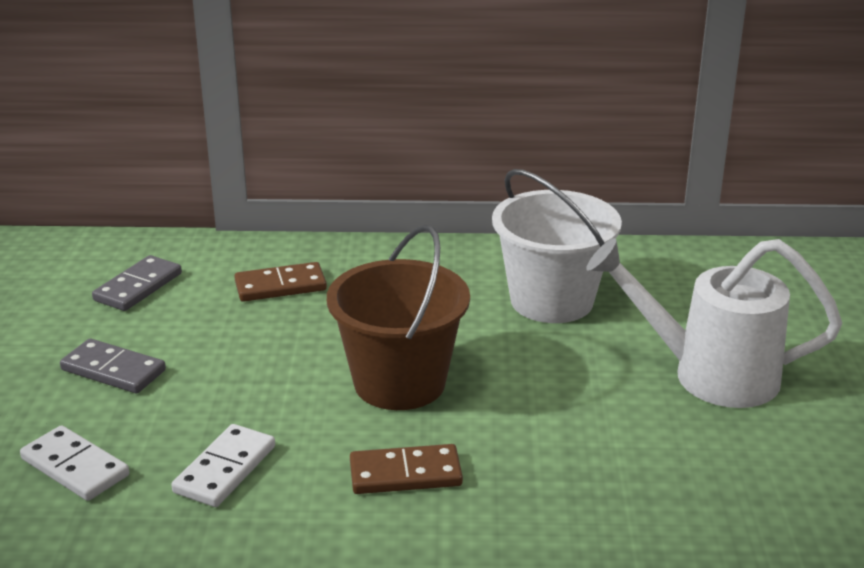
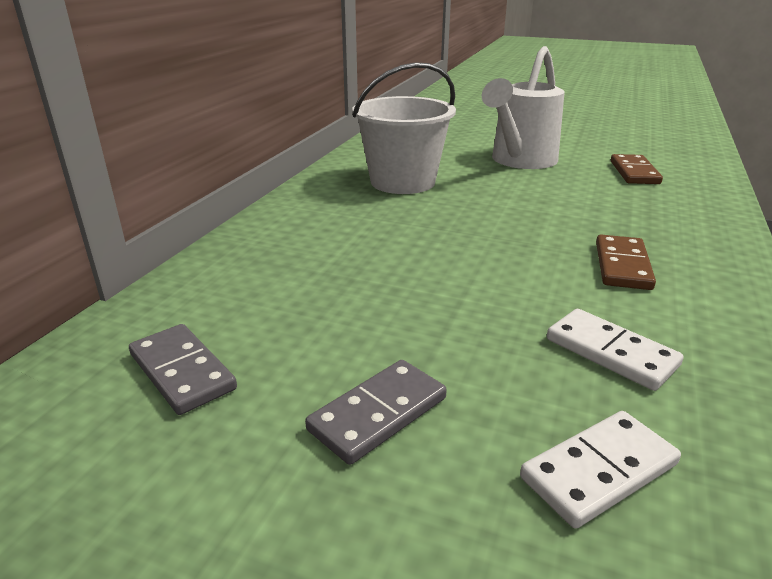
camera: 70 degrees left, 0 degrees up
(280, 286) = (278, 278): brown domino -> brown domino (634, 172)
(399, 383) = (488, 248): brown bucket -> none

